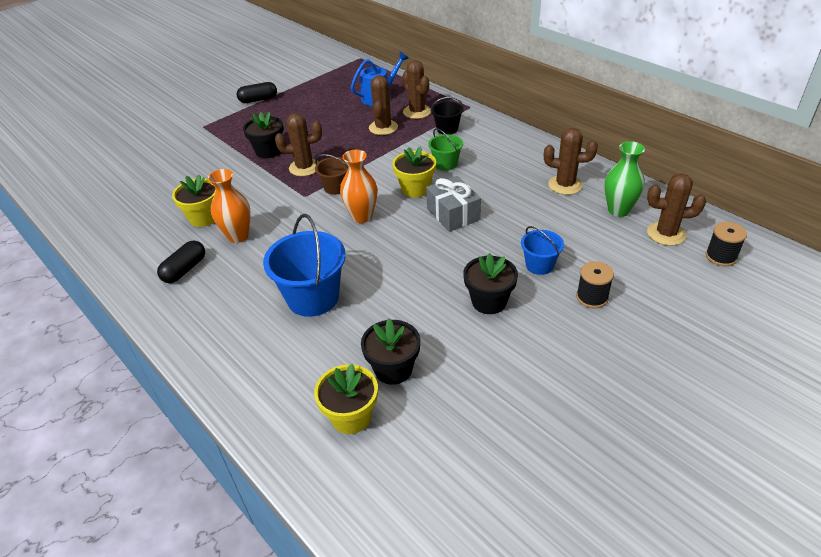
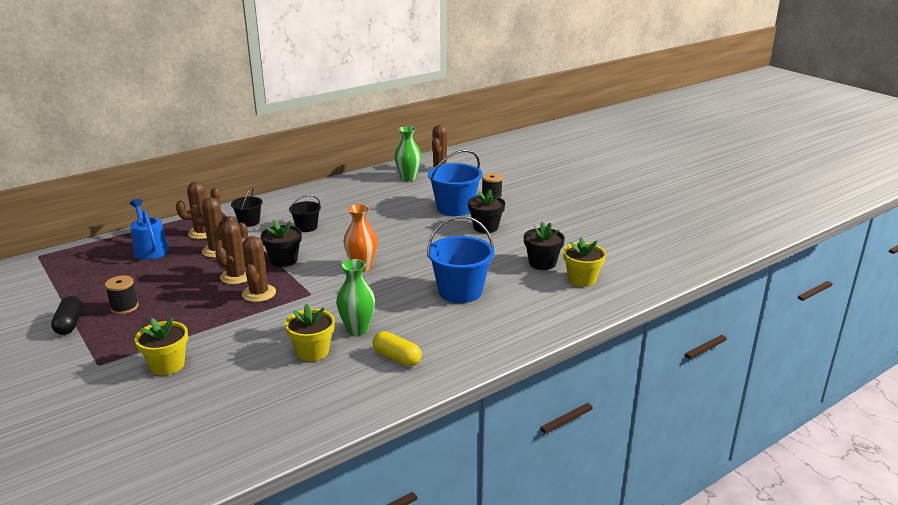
camera: 85 degrees left, 15 degrees down
(185, 270) = (397, 358): black capsule -> yellow capsule
(238, 236) = (357, 329): orange vase -> green vase
(268, 151) = (206, 315): black flower pot -> black flower pot (284, 260)
(336, 187) = (307, 278): brown bucket -> none
(415, 189) = (335, 242): yellow flower pot -> yellow flower pot (167, 365)
(446, 164) = (306, 227): green bucket -> black bucket
(453, 214) = (381, 230): grey gift -> none
(539, 265) = (455, 208): blue bucket -> blue bucket, size x1.82
(565, 185) = (368, 189): brown cactus -> brown cactus (236, 276)
(721, 257) = (467, 161): black spool -> black spool (124, 307)

